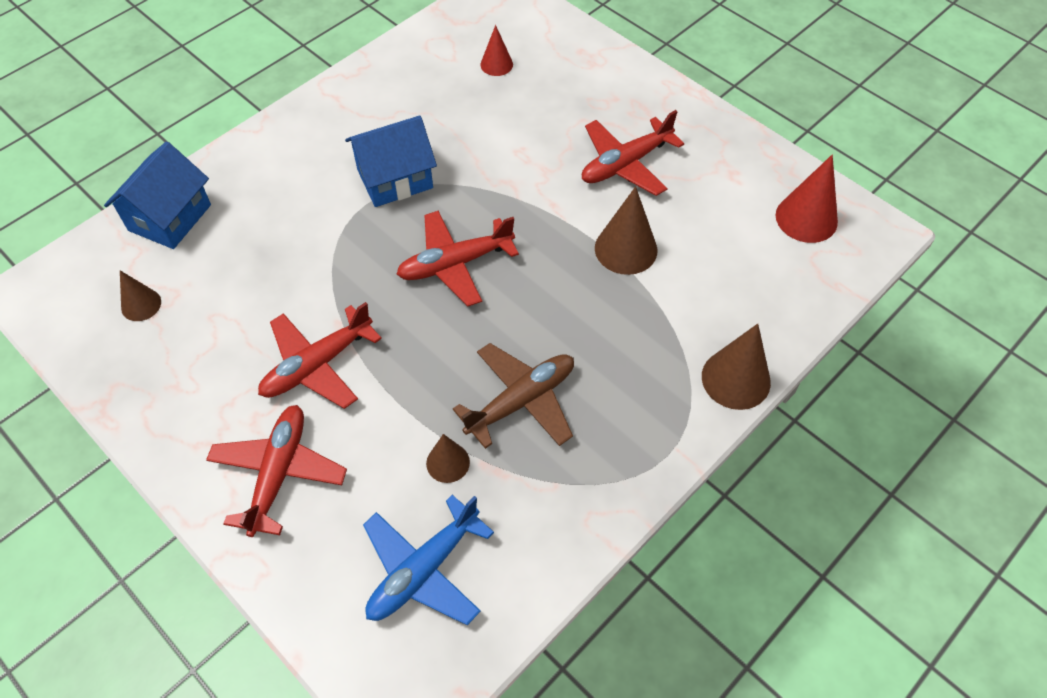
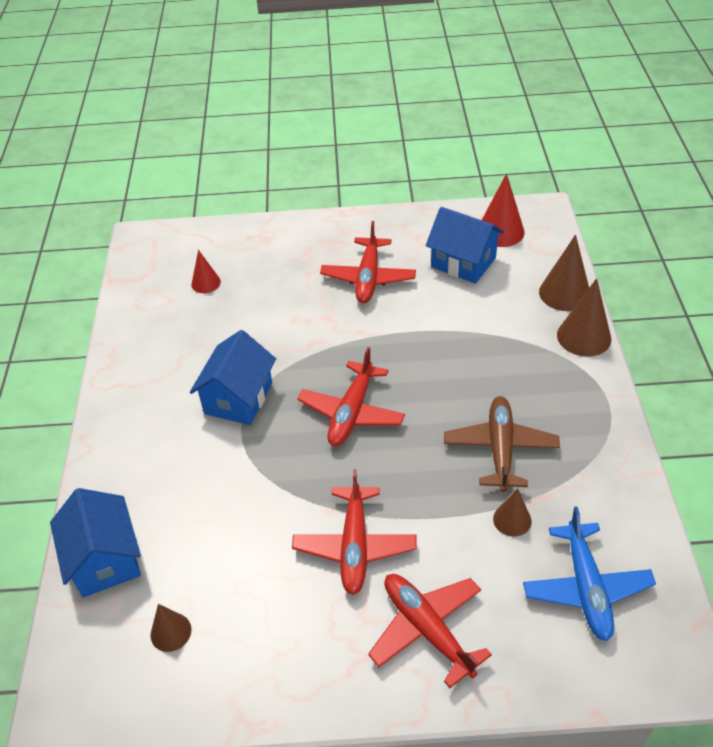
camera: 45 degrees left, 10 degrees down
(626, 249) = (435, 321): brown cone -> brown cone (564, 293)
(727, 218) = (463, 262): none -> blue house

